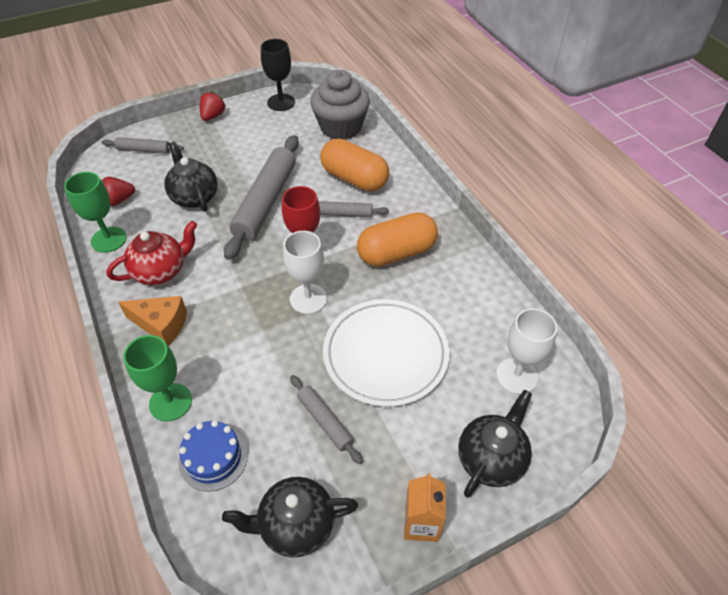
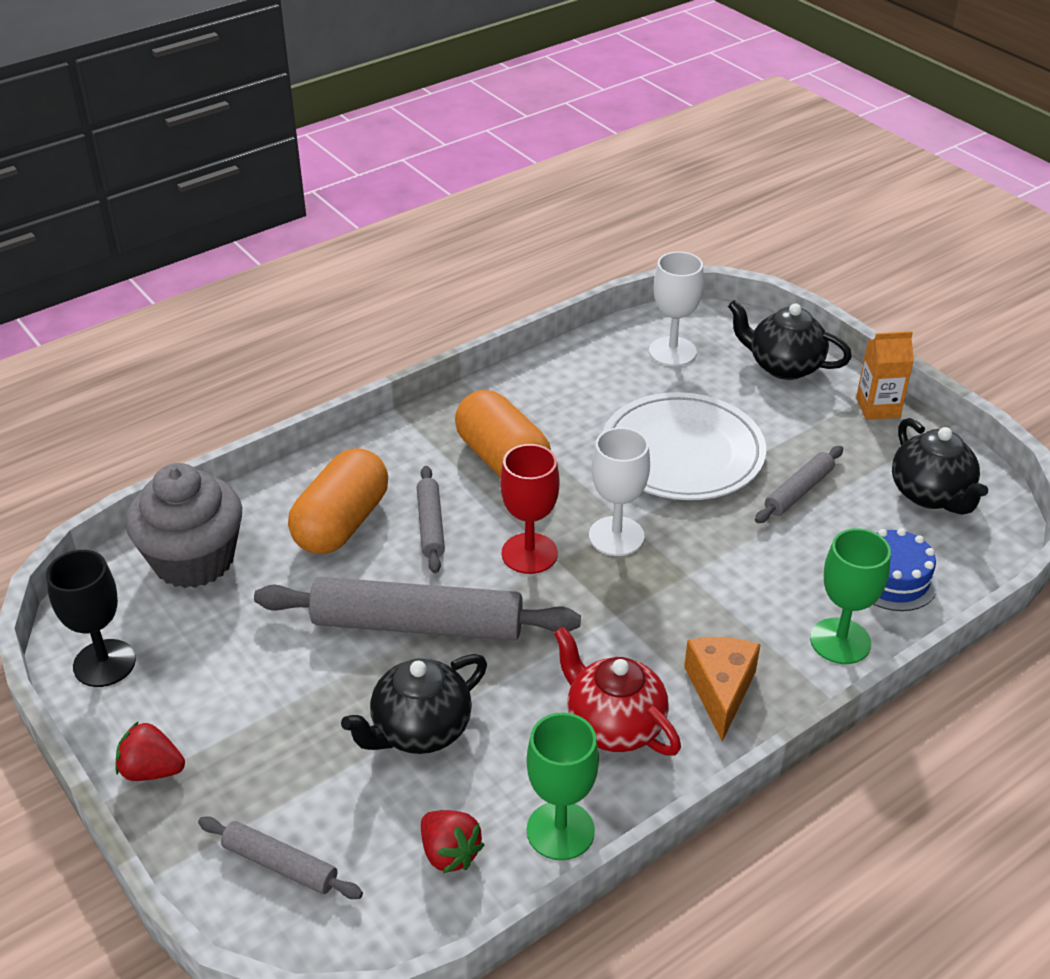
camera: 100 degrees left, 10 degrees down
(144, 150) = (280, 865): grey rolling pin -> grey rolling pin turned 60 degrees counterclockwise

